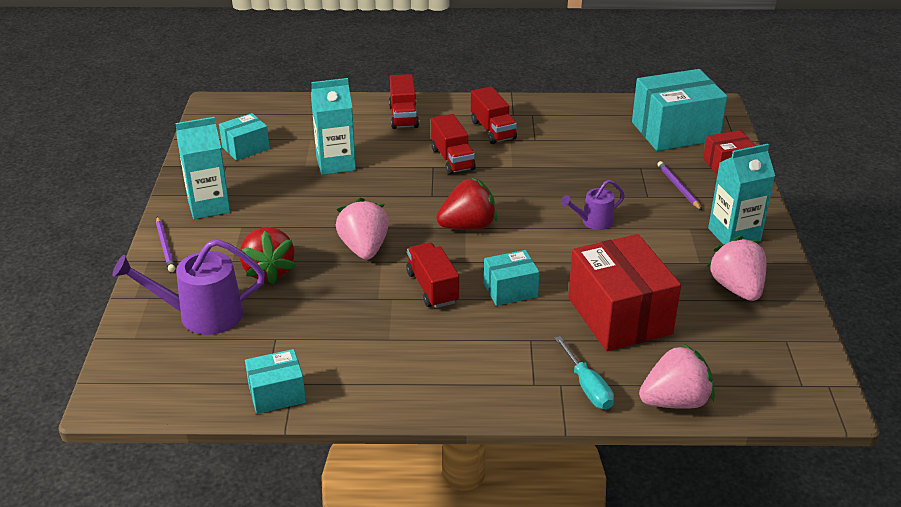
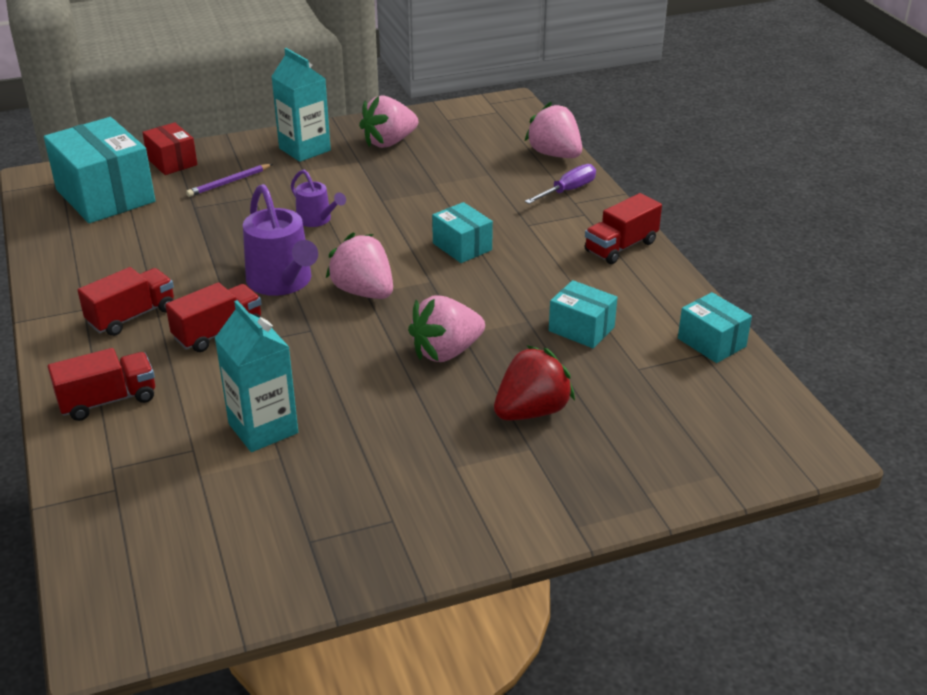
camera: 110 degrees left, 0 degrees up
(165, 246) = (538, 522): purple pencil -> none
(202, 315) = (642, 434): purple watering can -> purple watering can (282, 282)
(208, 206) = (424, 517): turquoise carton -> none
(245, 148) = (249, 537): turquoise box -> turquoise box (581, 329)
(432, 288) = (488, 291): red truck -> red truck (621, 247)
(468, 226) = (363, 292): red strawberry -> pink strawberry
(587, 387) = (568, 190): turquoise screwdriver -> purple screwdriver
(619, 316) = (464, 188): red box -> none

